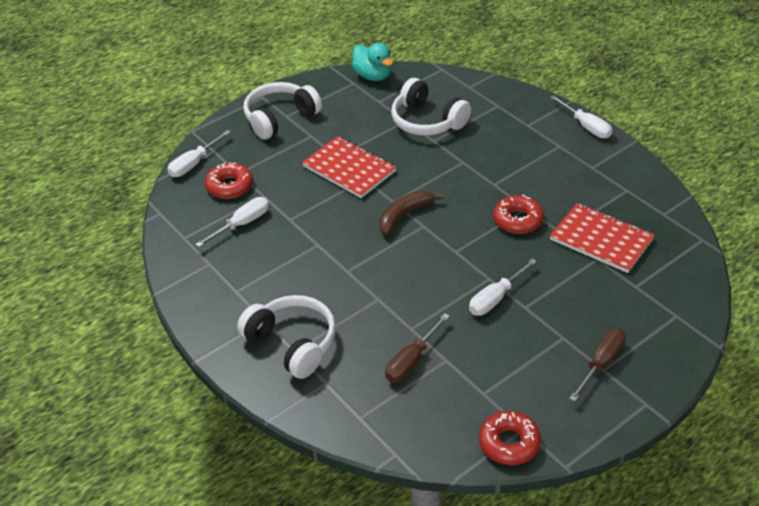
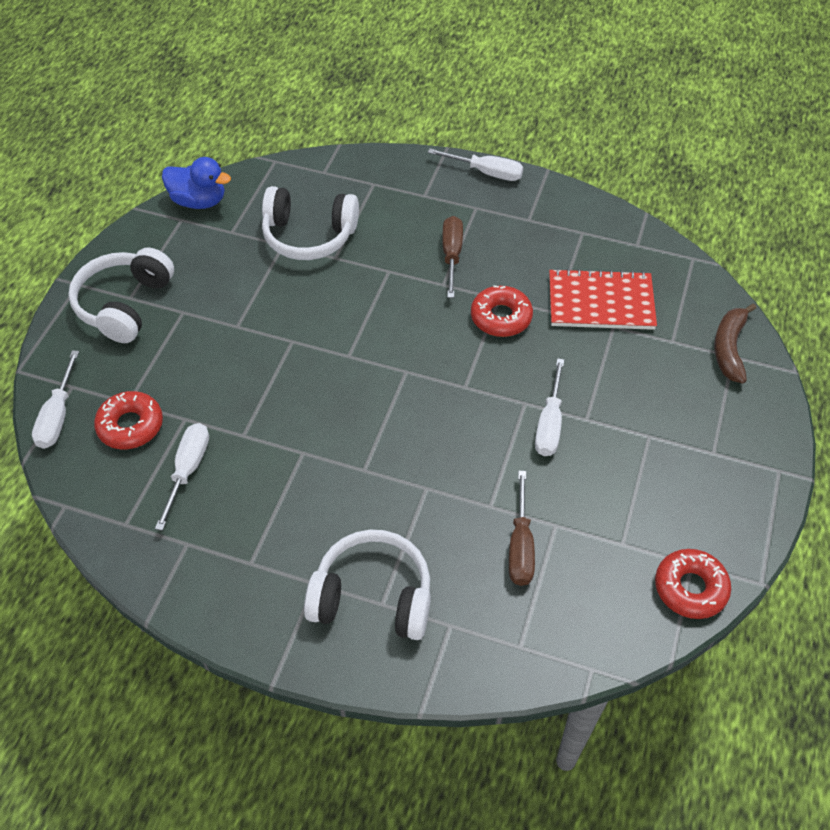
camera: 35 degrees left, 10 degrees up
(349, 169) = (264, 336): red notebook -> none
(373, 76) = (199, 201): turquoise duck -> blue duck
(405, 215) = (375, 367): brown banana -> brown banana (729, 348)
(601, 363) = (706, 447): brown screwdriver -> brown screwdriver (451, 255)

